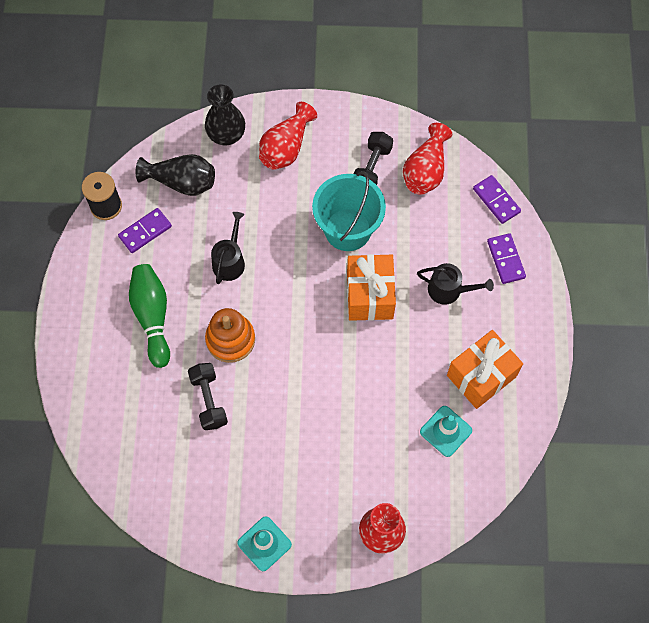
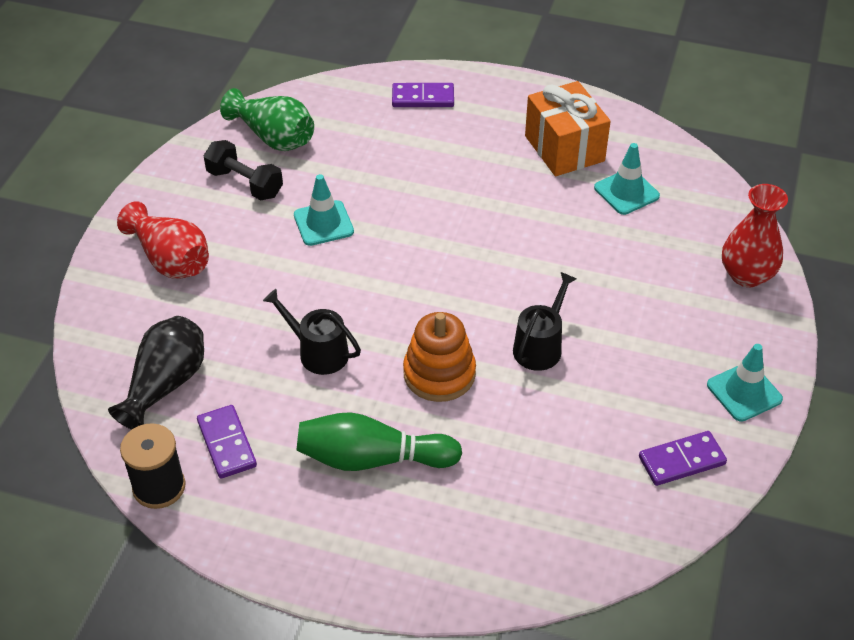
camera: 75 degrees left, 20 degrees down
(209, 400) = (524, 415): black dumbbell -> none
(226, 135) = (115, 319): black vase -> none
(347, 229) = (323, 223): turquoise bucket -> turquoise traffic cone
(370, 295) = (425, 221): orange gift -> none
(425, 170) = (273, 137): red vase -> green vase
(449, 290) = (444, 151): black watering can -> black watering can (540, 346)
(496, 200) = (343, 89): purple domino -> purple domino (681, 461)

